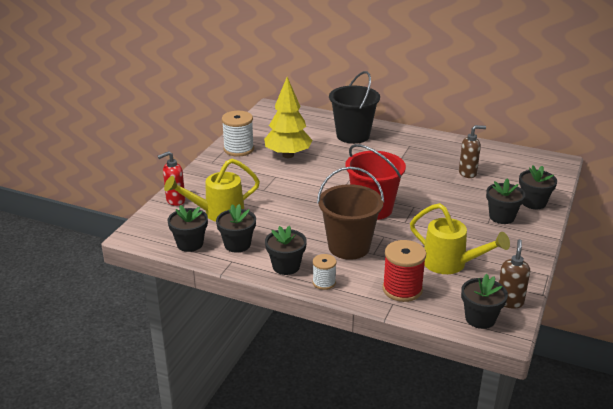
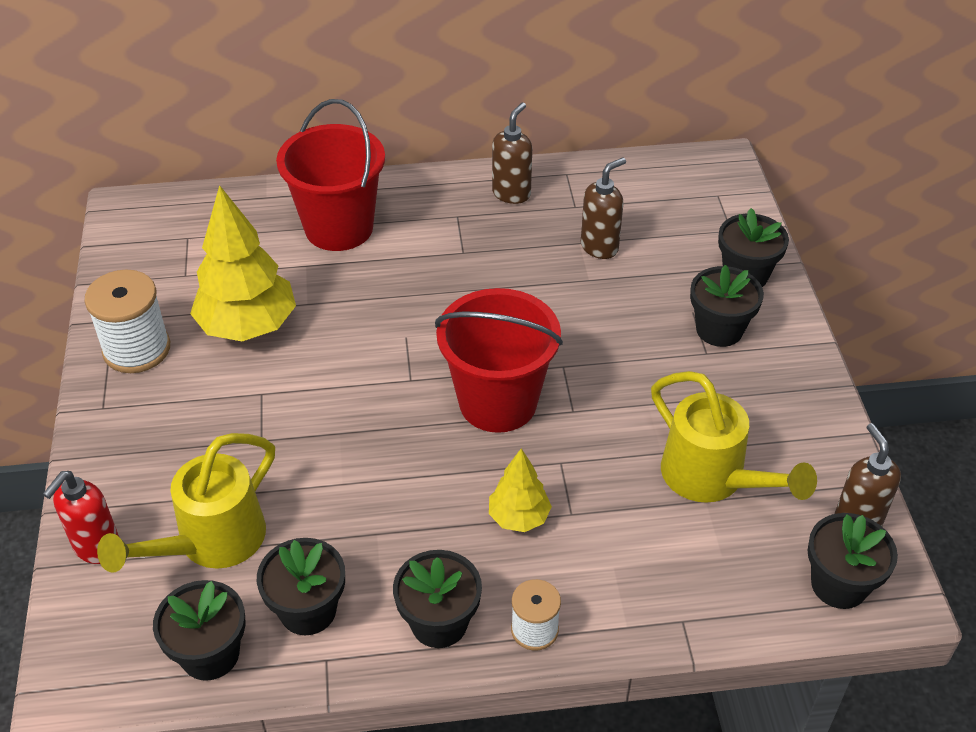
camera: 30 degrees left, 15 degrees up
(349, 247) = (518, 517): brown bucket -> yellow tree
(353, 135) = (339, 228): black bucket -> red bucket
(402, 289) = (676, 578): red spool -> none
(441, 145) = (511, 193): none -> brown soap dispenser
(450, 264) = (712, 478): yellow watering can -> yellow watering can turned 45 degrees clockwise

